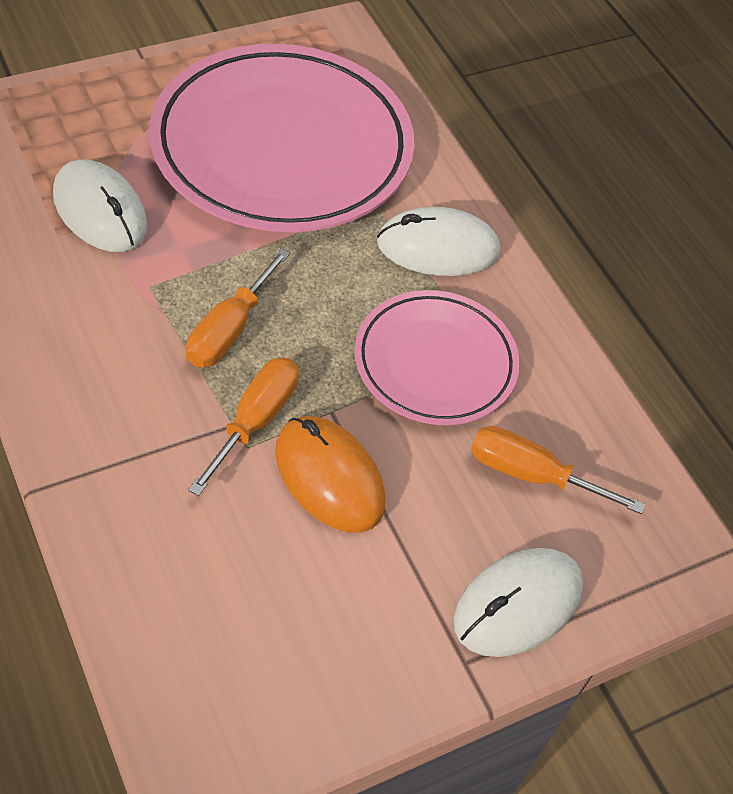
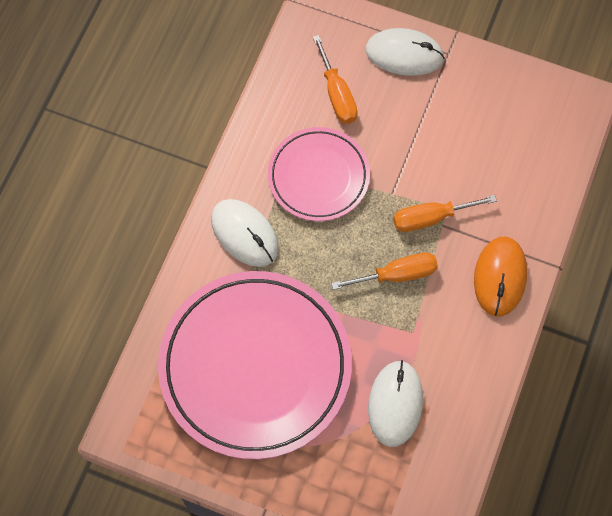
camera: 125 degrees left, 15 degrees up
(329, 477) = (424, 165): orange mouse -> orange mouse (500, 277)

